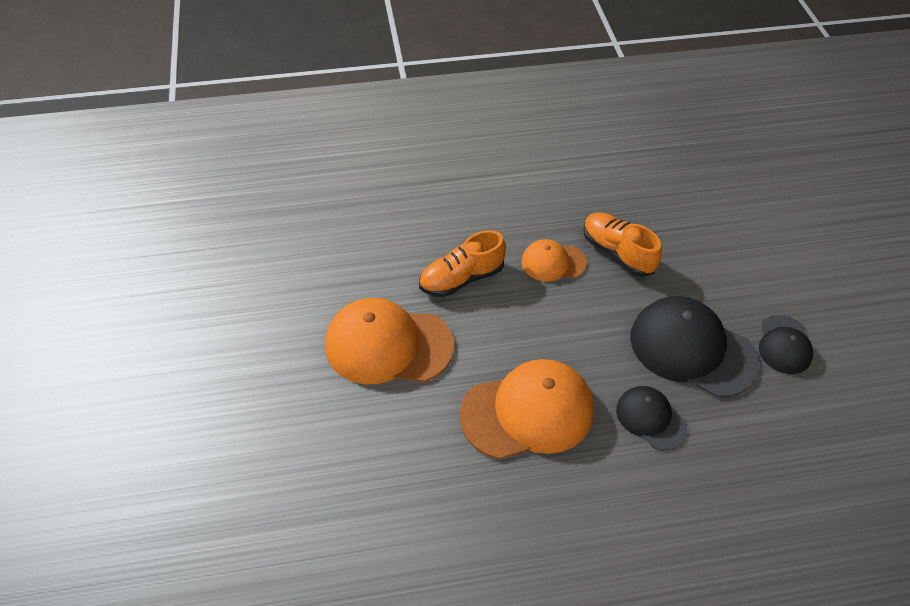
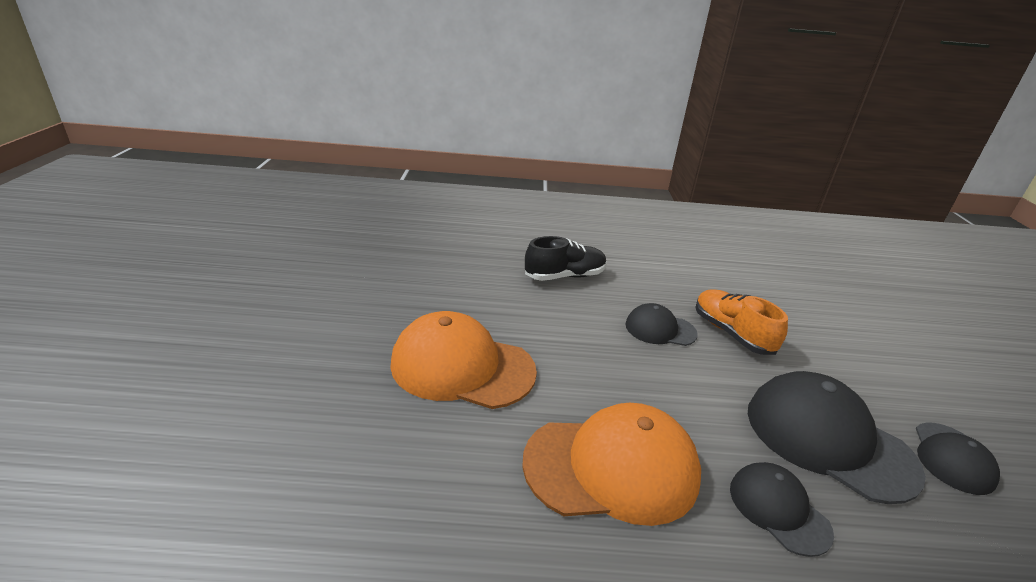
camera: 10 degrees right, 20 degrees down
(455, 213) = (565, 276): none -> black shoe
(461, 278) = (558, 325): orange shoe -> none
(553, 262) = (660, 329): orange cap -> black cap

